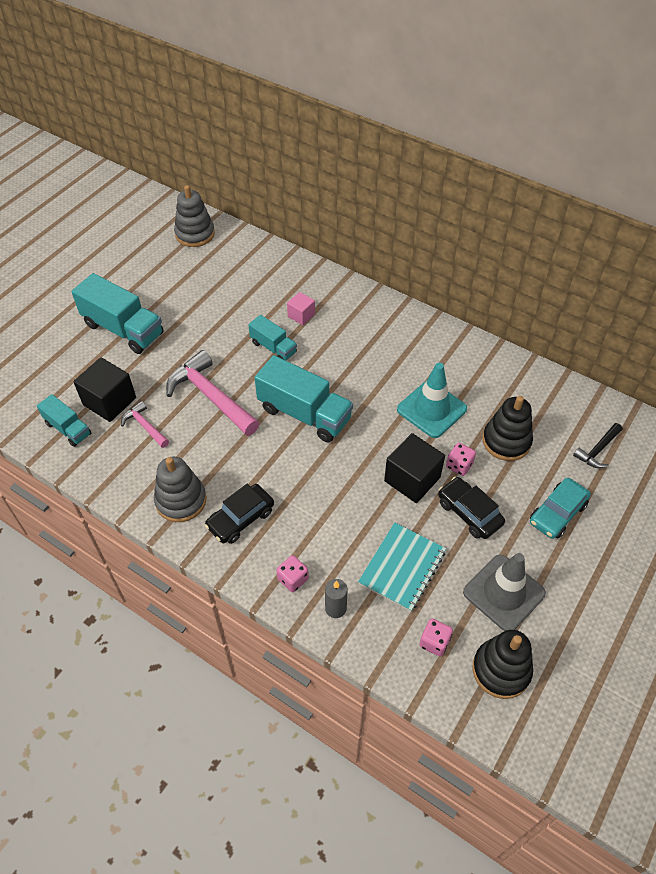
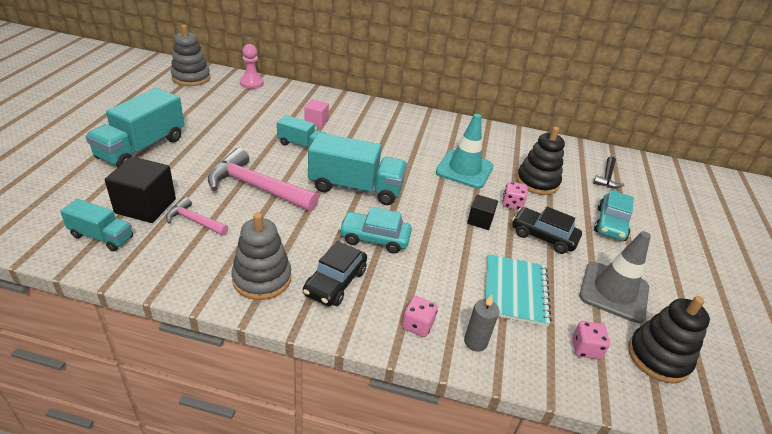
camera: 25 degrees left, 15 degrees down
(123, 329) = (141, 148): turquoise truck -> turquoise truck turned 105 degrees clockwise
(254, 249) = (251, 83): none -> pink pawn
(296, 479) = (374, 238): none -> turquoise car
(412, 479) = (480, 220): black cube -> black cube, size x0.56

